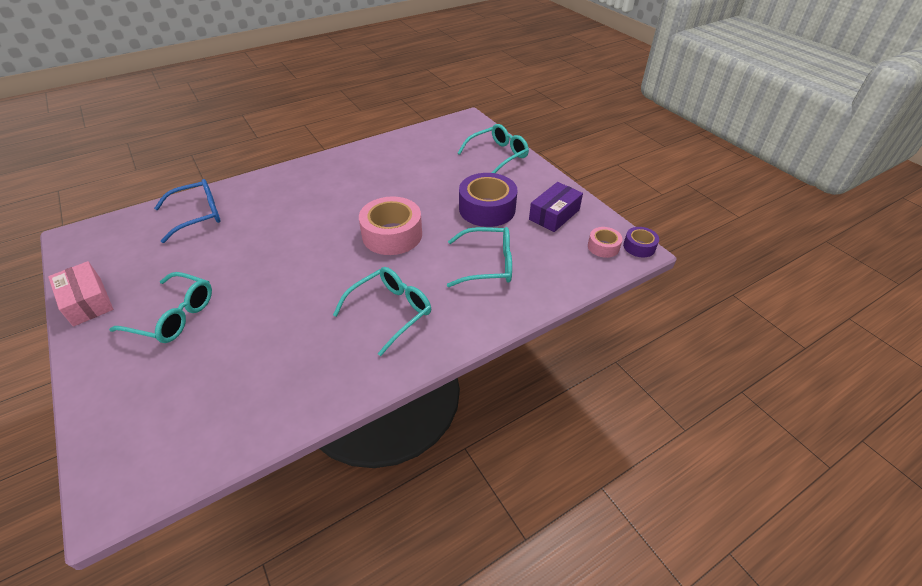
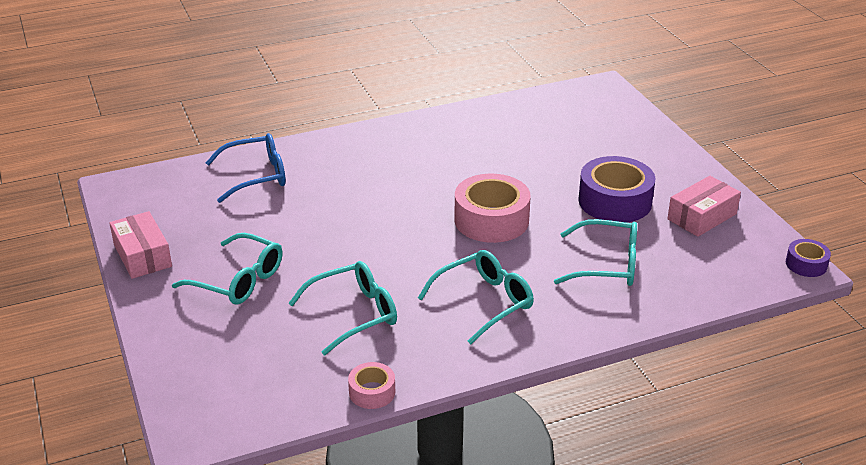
camera: 10 degrees right, 10 degrees down
(498, 155) = (638, 137): turquoise glasses -> turquoise glasses (354, 314)
(554, 215) = (702, 216): purple box -> pink box
(603, 247) = (758, 260): pink tape -> pink tape (372, 392)

